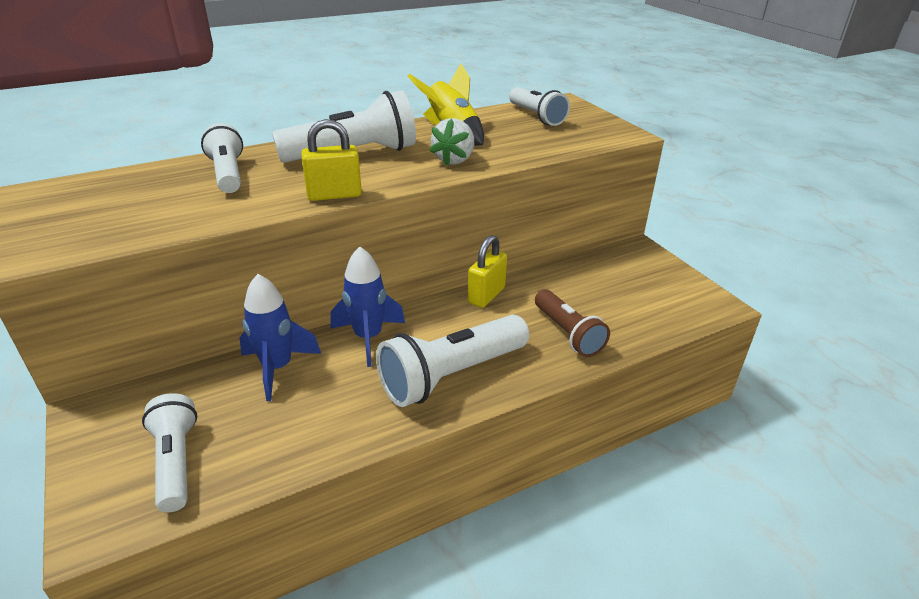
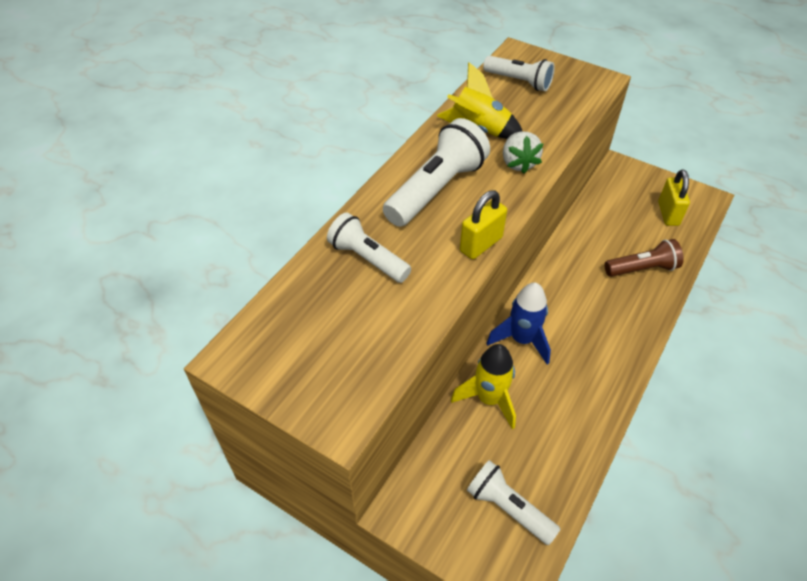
camera: 30 degrees left, 15 degrees up
(277, 368) = (489, 399): blue rocket -> yellow rocket
(451, 375) = (606, 342): white flashlight -> none
(486, 295) = (561, 260): yellow padlock -> yellow padlock (668, 213)
(568, 333) = (642, 268): brown flashlight -> brown flashlight turned 45 degrees counterclockwise

